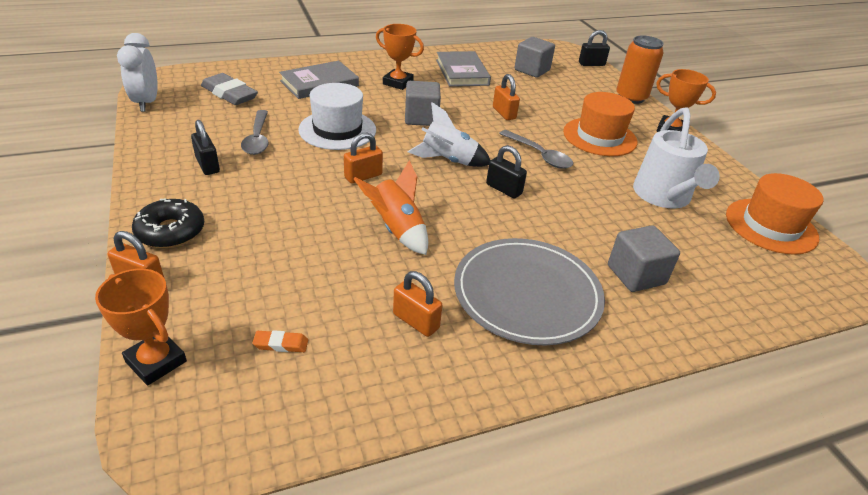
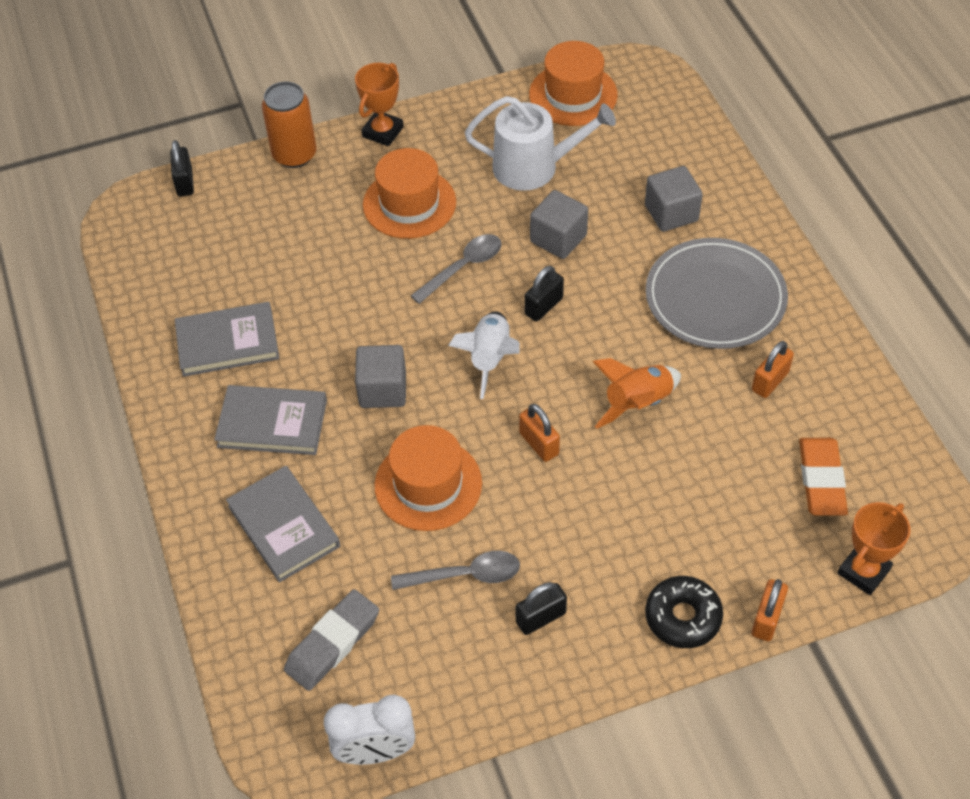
camera: 85 degrees left, 15 degrees up
(281, 344) = (821, 480): orange eraser -> orange eraser, size x2.11
(337, 130) = (428, 484): white hat -> orange hat
(398, 83) = (272, 423): orange trophy -> grey book
(504, 113) = (357, 297): orange padlock -> none
(532, 70) = (213, 256): grey cube -> grey cube (558, 239)

